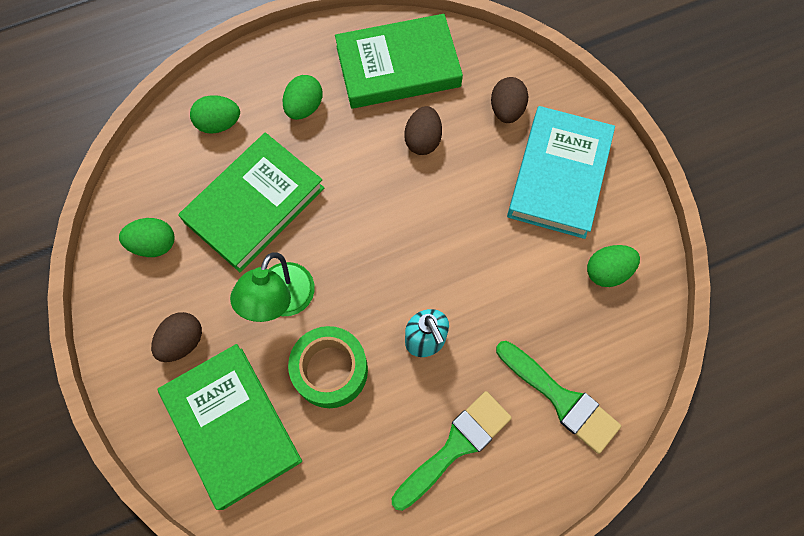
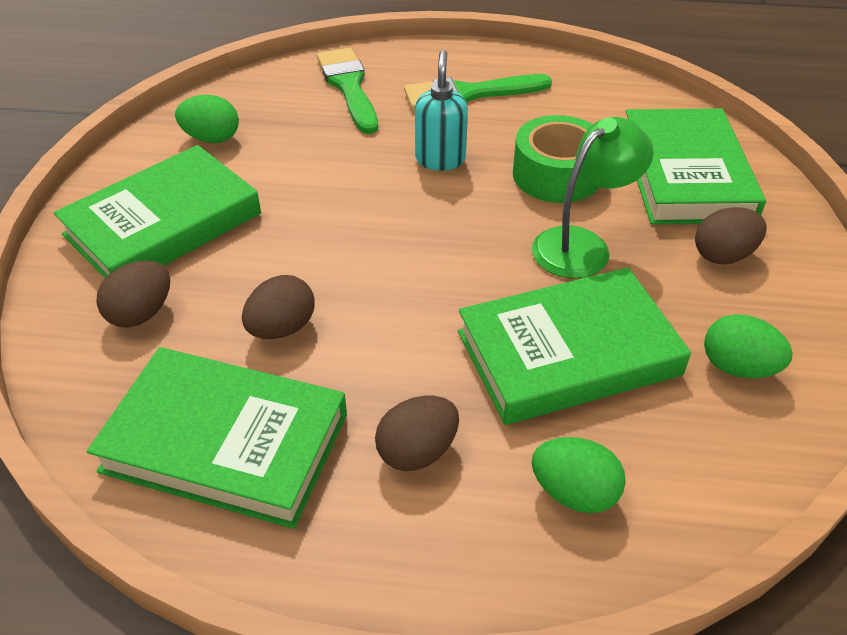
camera: 150 degrees left, 25 degrees down
(304, 107) = (417, 451): green egg -> brown egg
(558, 175) = (163, 224): turquoise book -> green book

